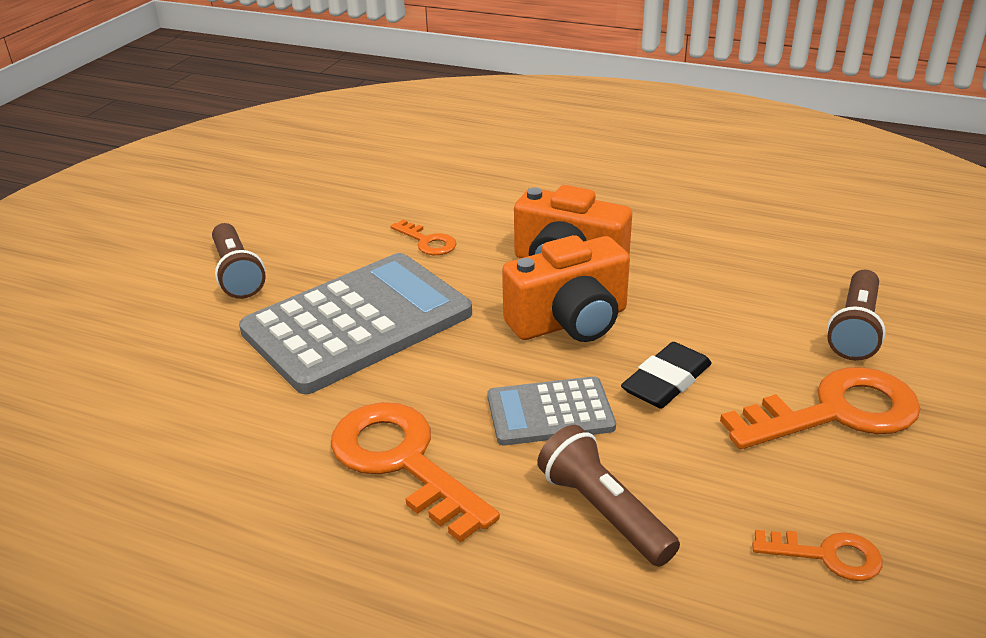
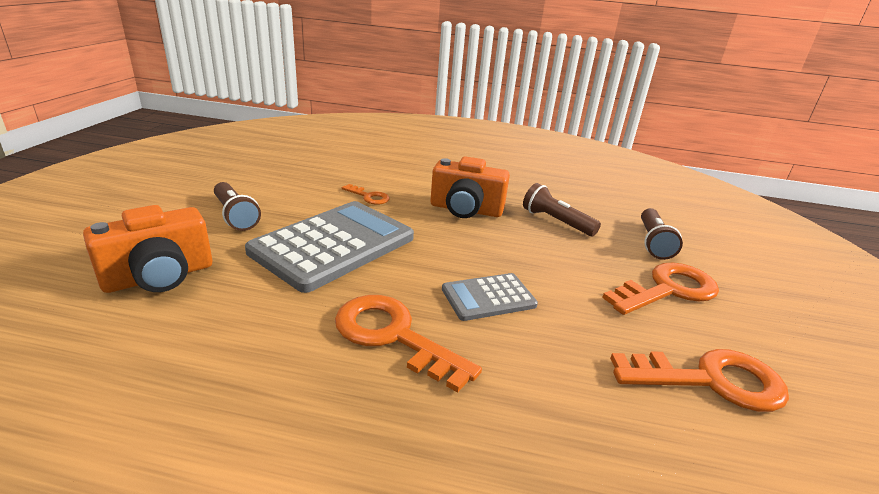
camera: 15 degrees left, 5 degrees down
(570, 322) = (480, 242): orange camera -> orange camera (159, 276)
(603, 511) = (552, 361): brown flashlight -> brown flashlight (556, 221)
(666, 381) = (556, 275): black eraser -> none
(828, 556) = (711, 380): orange key -> orange key, size x1.94

